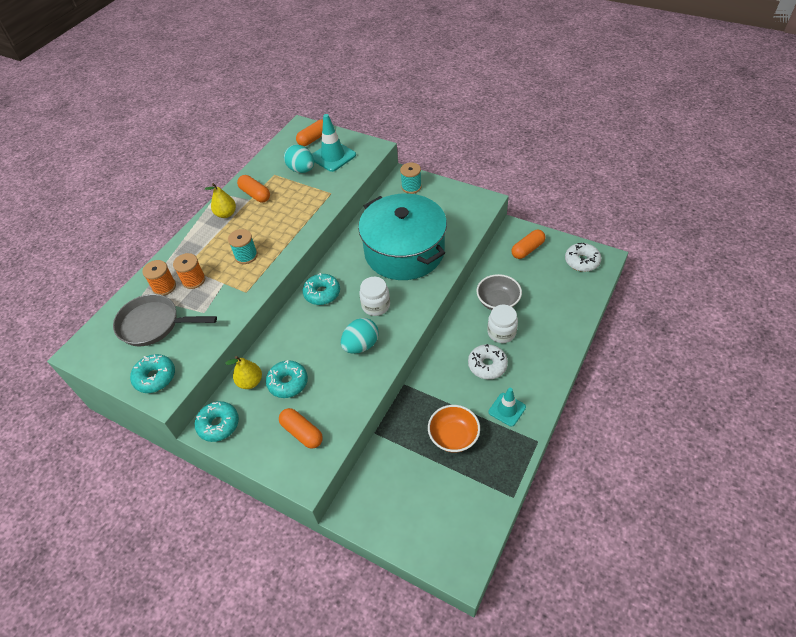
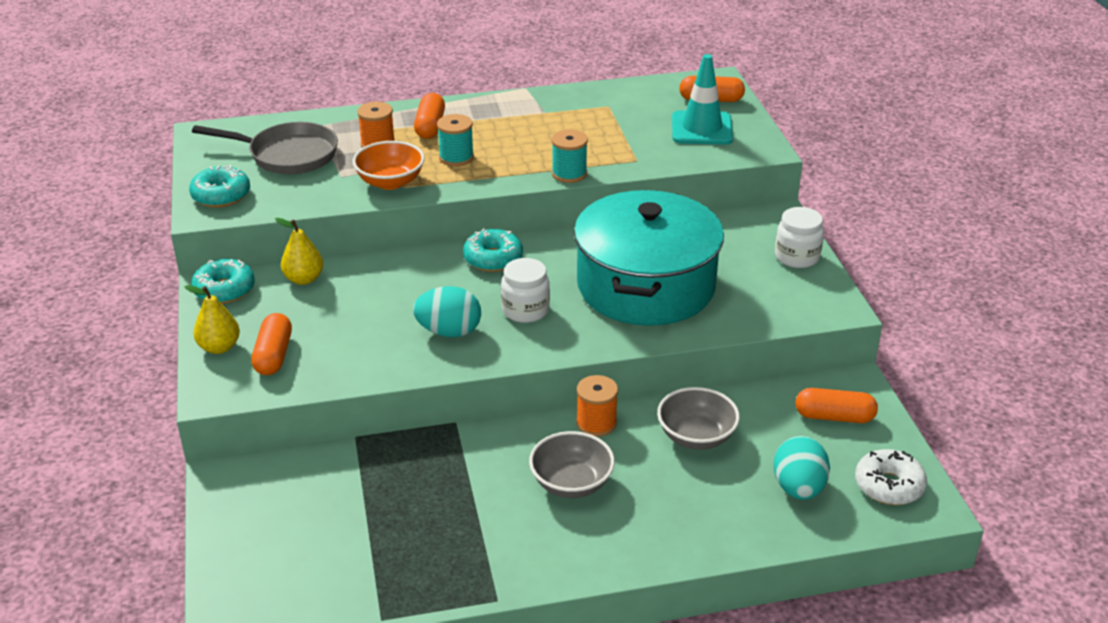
camera: 45 degrees right, 15 degrees down
(153, 324) = (288, 155): grey pan -> grey pan turned 135 degrees clockwise
(164, 287) = (346, 132): orange spool -> orange spool (596, 423)
(226, 214) = (501, 110): yellow pear -> yellow pear (219, 347)
(255, 194) = (558, 111): orange capsule -> orange capsule (430, 126)
(288, 383) = (332, 306): turquoise donut -> none
(301, 170) = (645, 120): turquoise egg -> turquoise egg (798, 488)
(411, 187) = (768, 232): turquoise spool -> turquoise spool (569, 174)
(453, 436) = (420, 511): orange bowl -> orange bowl (390, 182)
(487, 365) = (571, 483): white donut -> grey bowl
(501, 332) = (645, 468): white jar -> white jar (797, 257)
(507, 409) = (517, 541): turquoise traffic cone -> none

